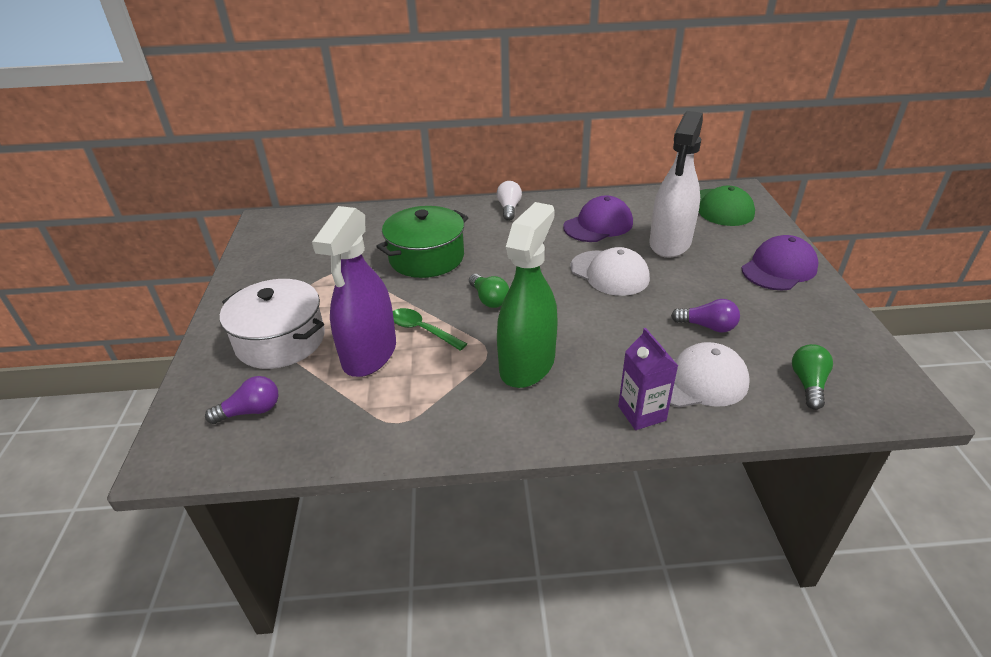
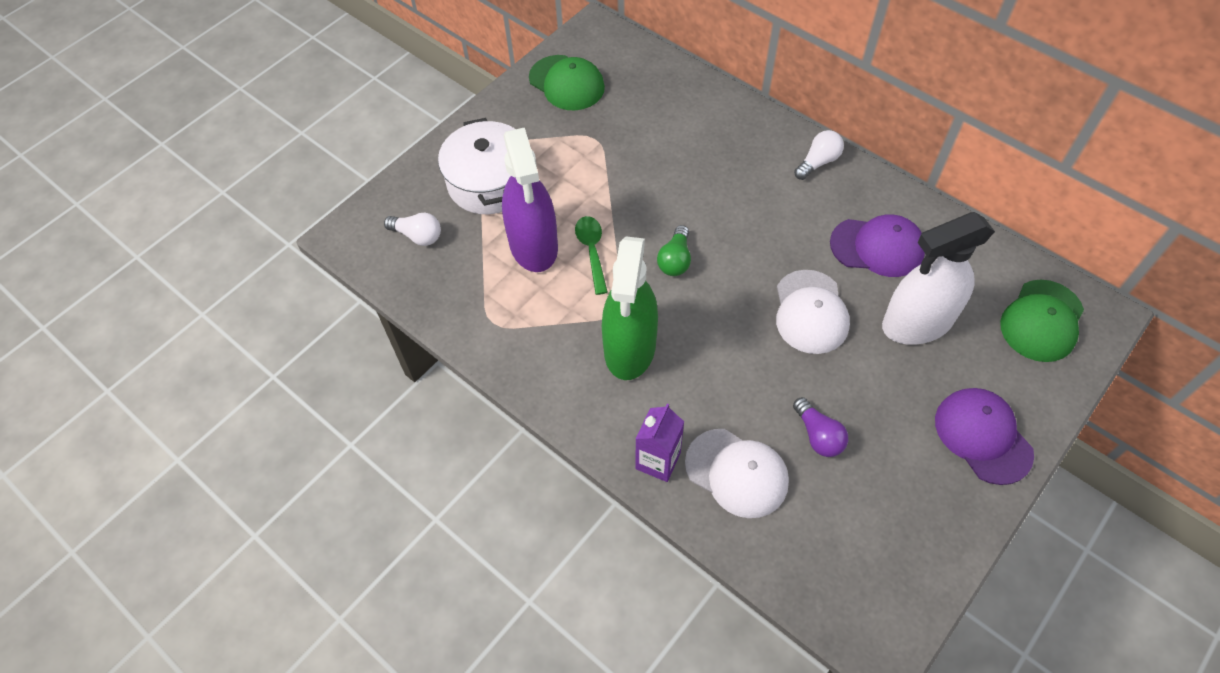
camera: 45 degrees right, 20 degrees up
(251, 411) = (418, 236): purple light bulb -> white light bulb
(277, 255) = (566, 83): none -> green cap
(369, 354) = (533, 245): purple spray bottle -> purple spray bottle turned 75 degrees counterclockwise
(426, 257) = (677, 172): green pot -> none
(527, 364) = (630, 348): green spray bottle -> green spray bottle turned 120 degrees clockwise
(779, 268) = (983, 436): purple cap -> purple cap turned 120 degrees counterclockwise
(808, 384) = (821, 555): green light bulb -> none

